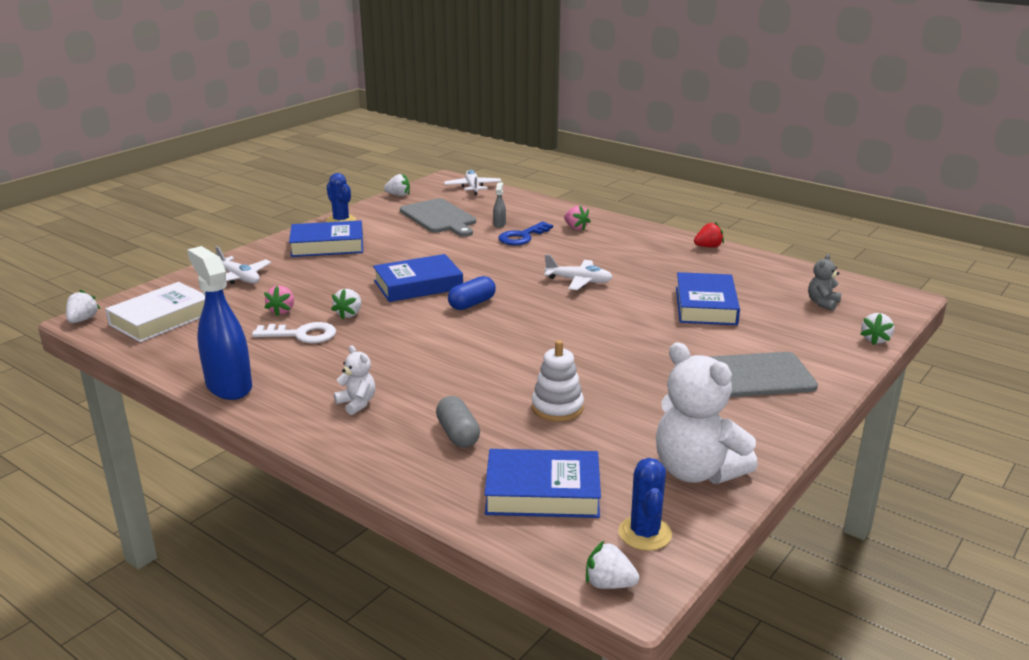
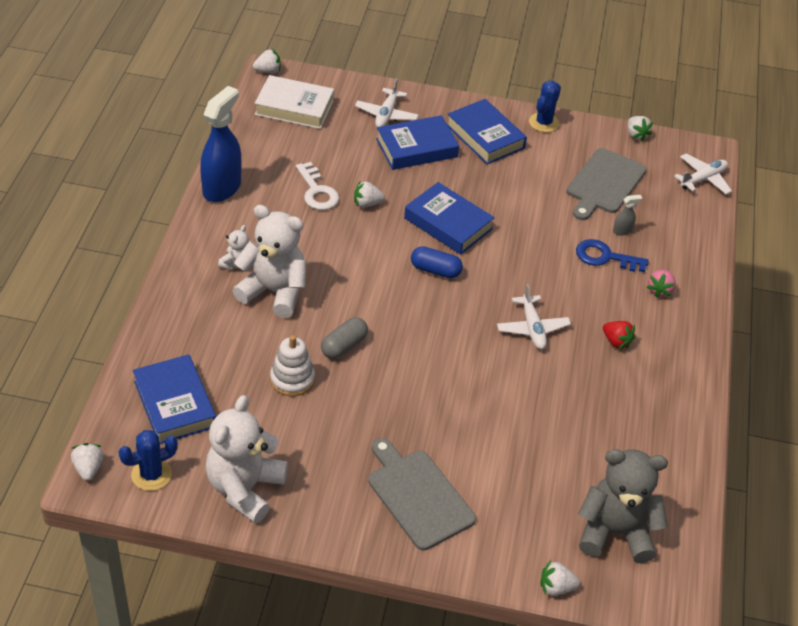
camera: 60 degrees right, 20 degrees up
(282, 311) = (348, 164): pink strawberry -> none
(422, 390) = (274, 292): none -> white teddy bear
(458, 434) = (224, 334): grey capsule -> grey capsule (344, 346)
(706, 306) = (543, 436): blue book -> blue book (416, 148)
(708, 247) = (693, 409): red strawberry -> red strawberry (616, 342)
(822, 303) = (615, 532): grey teddy bear -> grey teddy bear, size x2.11

